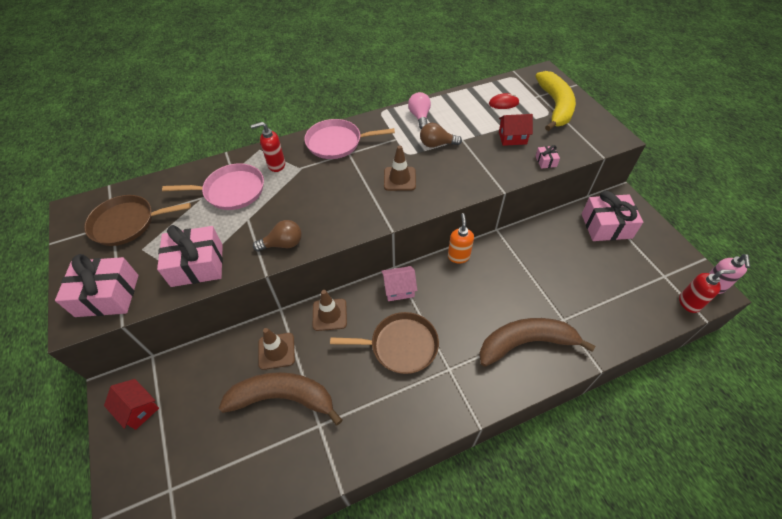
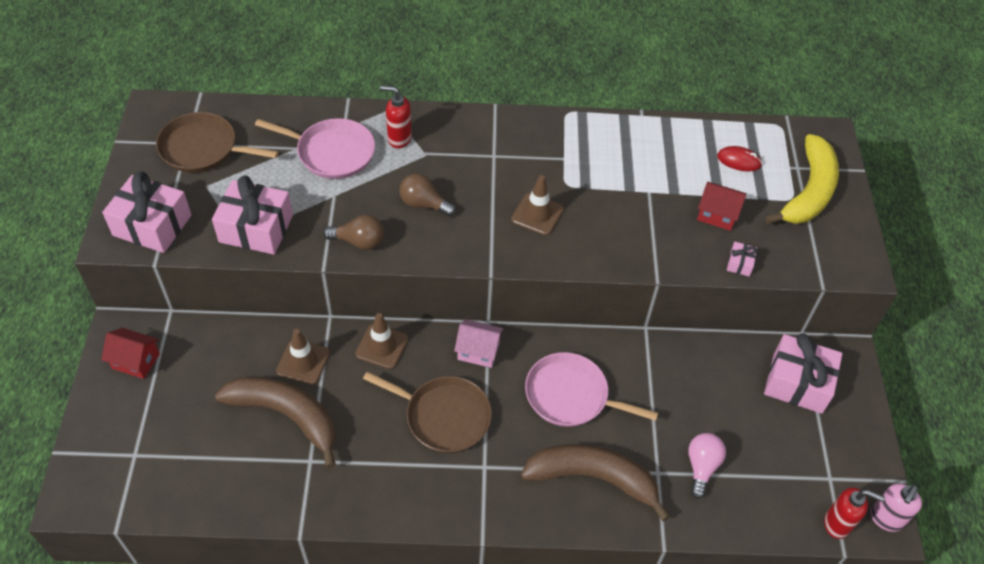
camera: 20 degrees right, 0 degrees up
(138, 409) = (136, 361): red house -> red house turned 45 degrees counterclockwise
(337, 143) = (487, 136): pink pan -> pink pan (571, 395)
(420, 117) = (613, 138): pink light bulb -> pink light bulb (701, 467)
(436, 144) = (611, 186): brown light bulb -> brown light bulb (424, 204)
(458, 256) = (575, 341): orange soap dispenser -> none

